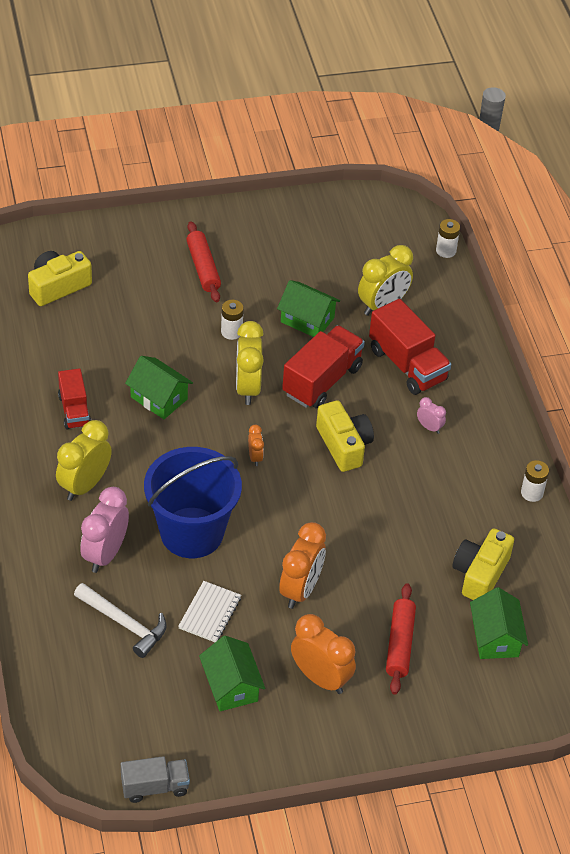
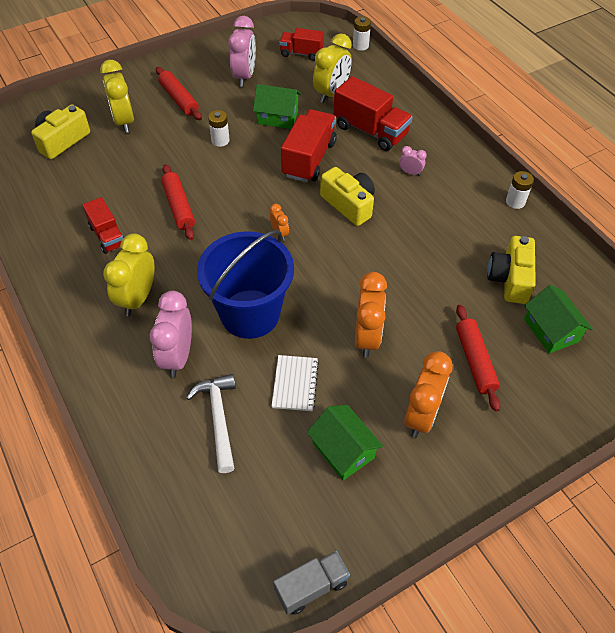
camera: 15 degrees left, 5 degrees up
(124, 623) = (218, 419): white hammer -> white hammer turned 120 degrees counterclockwise
(159, 398) = (178, 207): green house -> red rolling pin
(248, 388) = (251, 180): yellow clock -> yellow clock (124, 121)
(289, 257) = (244, 76): none -> pink clock
(320, 678) = (421, 416): orange clock -> orange clock turned 90 degrees clockwise
(369, 243) = (301, 53): none -> red truck

